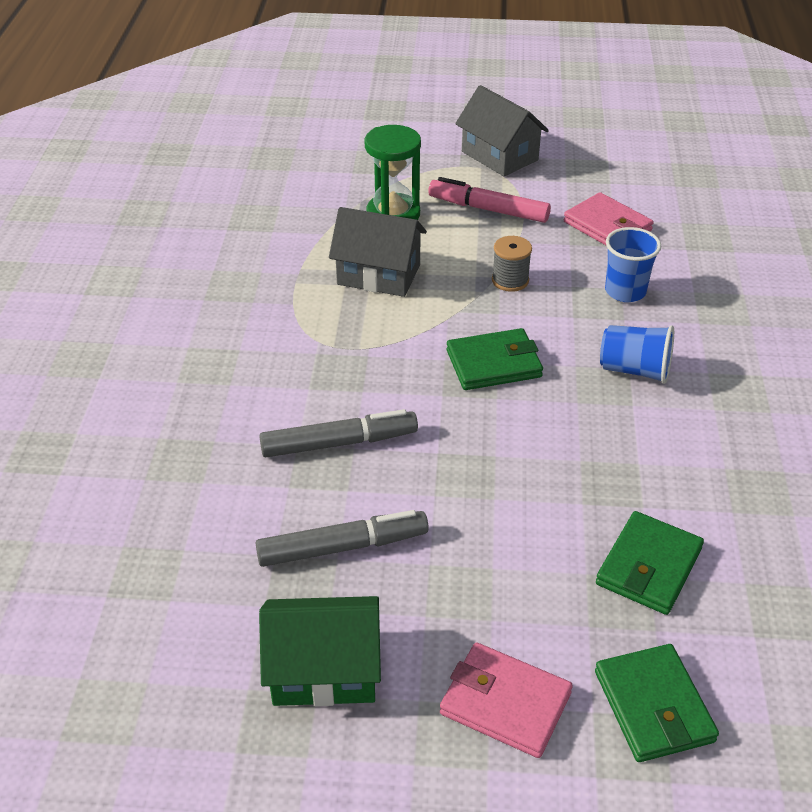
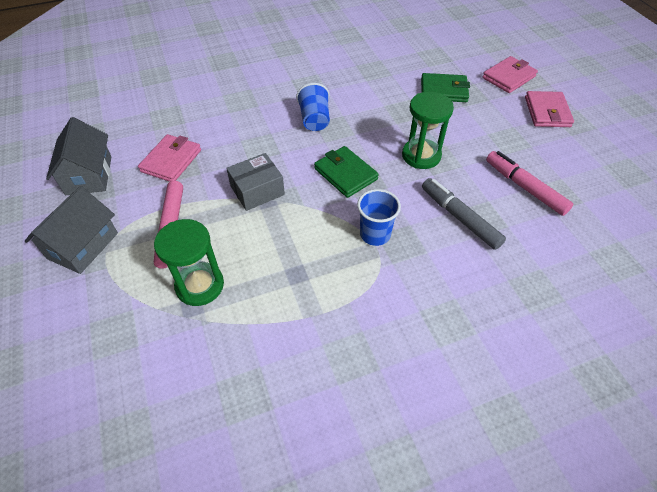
camera: 115 degrees left, 10 degrees up
(324, 670) = (590, 167): green house -> none
(342, 547) = (525, 187): grey marker -> pink marker
(379, 275) = (286, 263): grey house -> grey house (89, 175)
(486, 457) = (421, 156): none -> green hourglass
(510, 280) = (257, 190): grey spool -> grey box
(625, 291) = (243, 138): blue cup -> blue cup (375, 234)
(653, 706) = (508, 77): green wallet -> pink wallet

